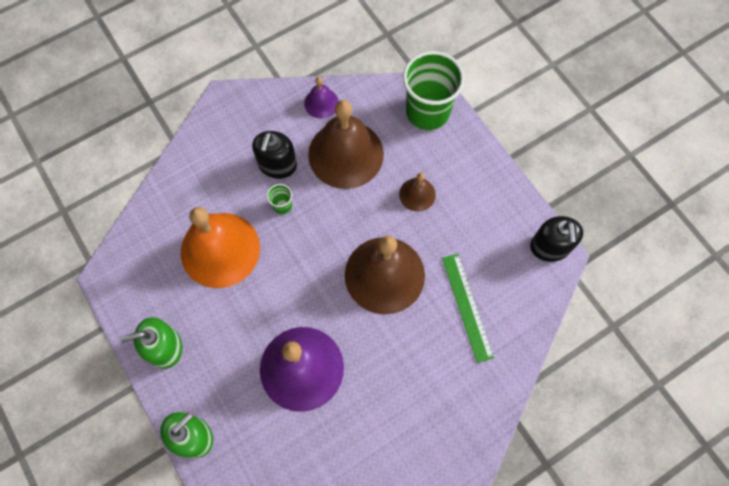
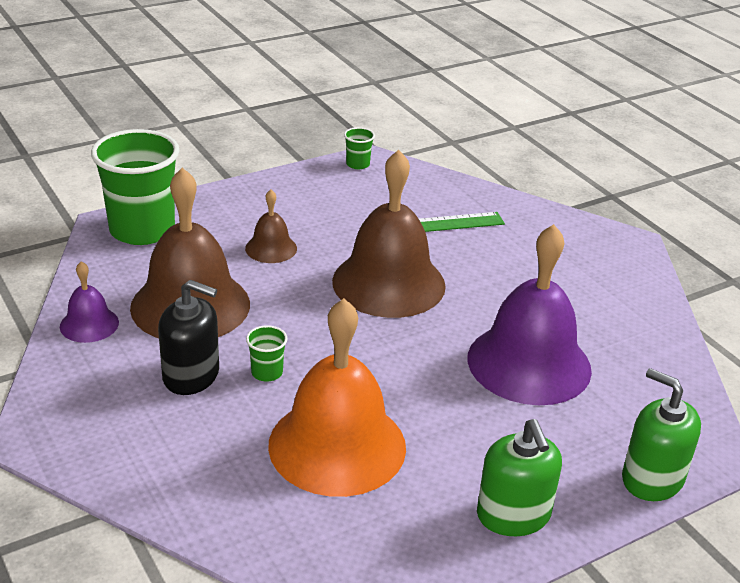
camera: 90 degrees left, 35 degrees down
(549, 247) = (358, 164): black soap dispenser -> green cup

